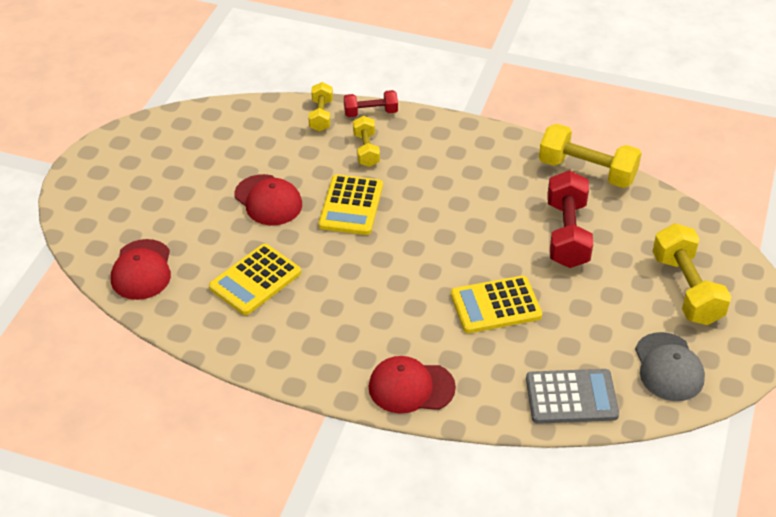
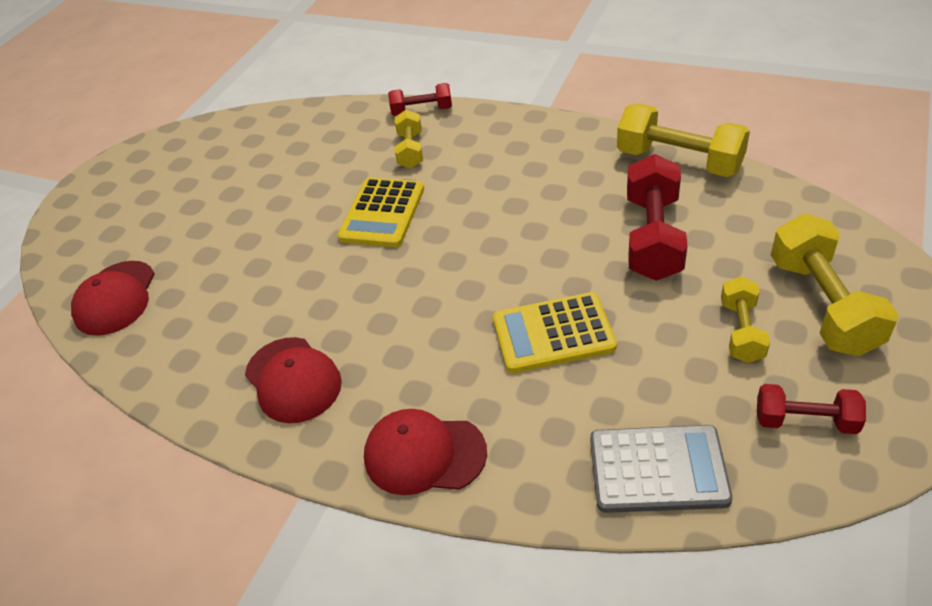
camera: 10 degrees right, 0 degrees up
(255, 280) = (247, 307): yellow calculator -> none
(268, 200) = (285, 211): red cap -> red cap (293, 380)
(321, 115) = (365, 117): yellow dumbbell -> yellow dumbbell (741, 331)
(668, 367) = (805, 421): grey cap -> red dumbbell

